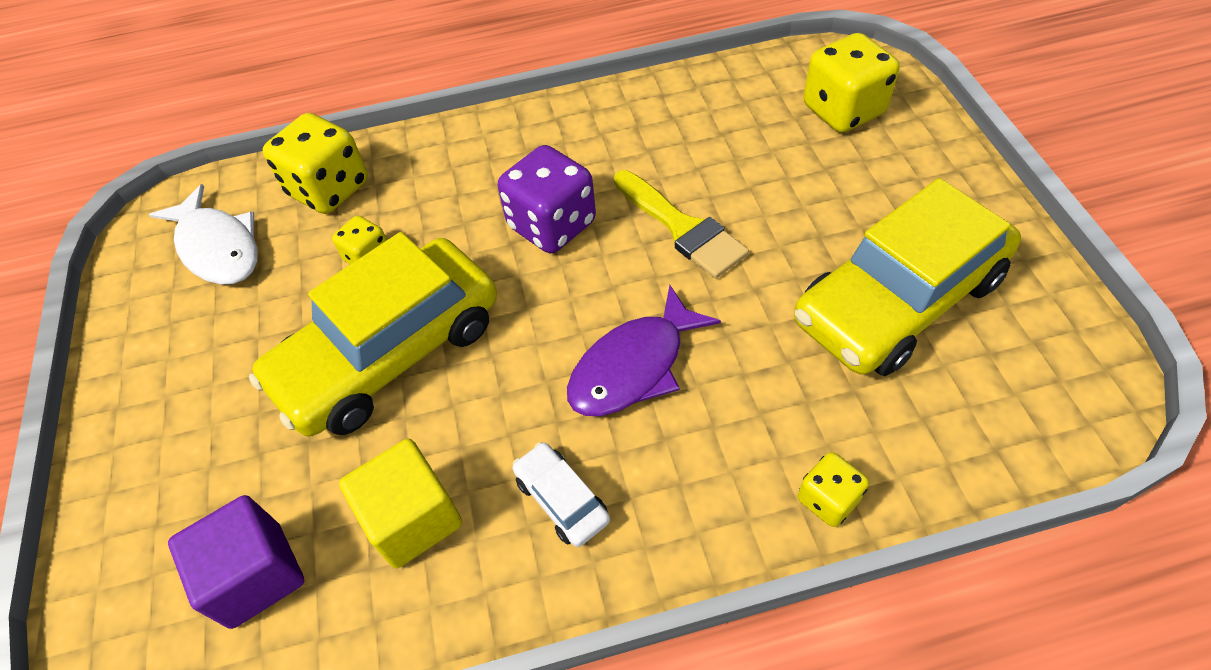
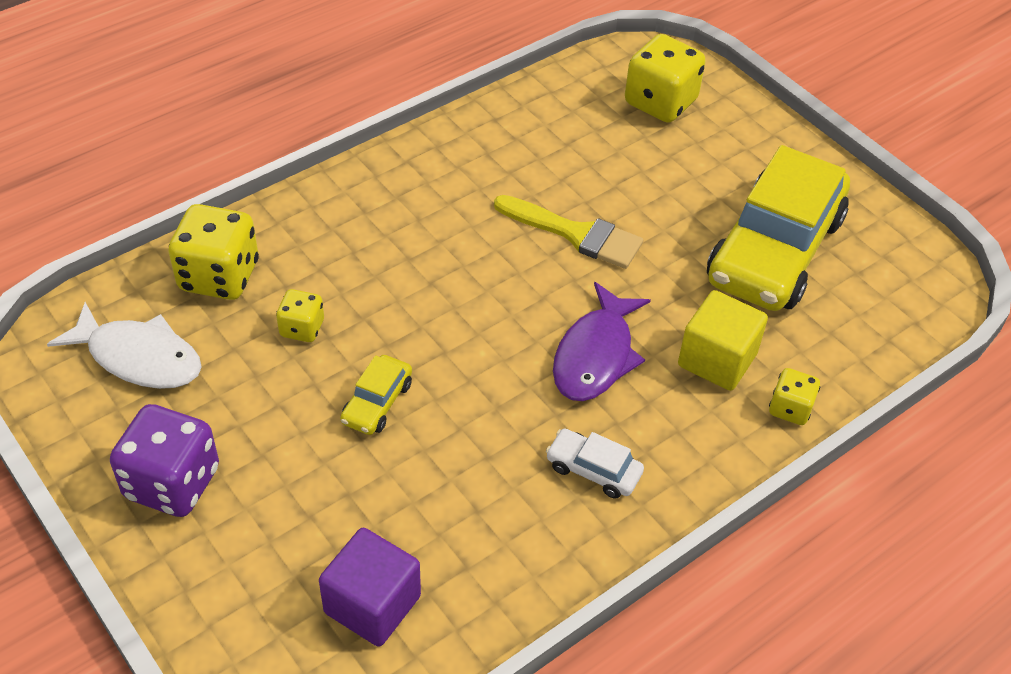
camera: 30 degrees left, 5 degrees down
(390, 353) = (377, 403): yellow car -> yellow car, size x0.41
(413, 518) = (480, 521): yellow cube -> yellow cube (717, 360)
(552, 225) = (460, 258): purple dice -> purple dice (172, 483)

